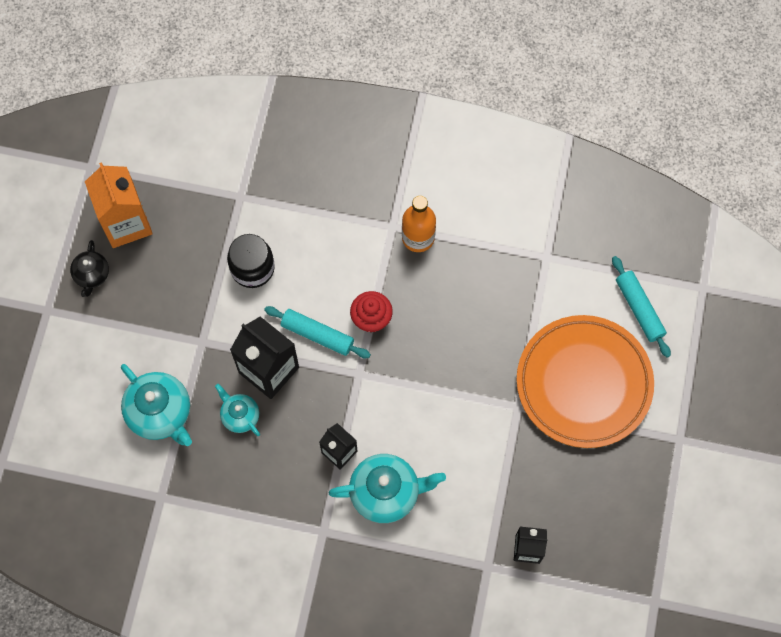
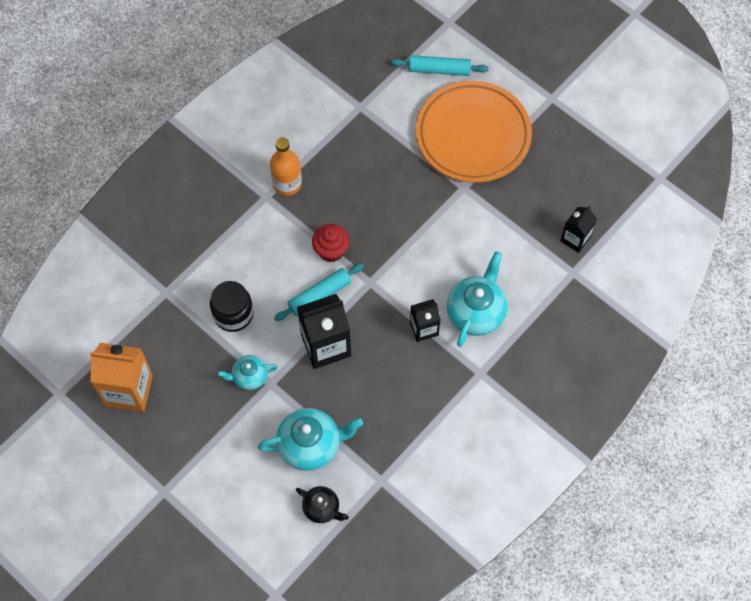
camera: 60 degrees left, 5 degrees down
(92, 275) = (156, 440): black teapot -> black teapot (322, 508)
(240, 416) = (350, 386): turquoise teapot -> turquoise teapot (249, 377)

